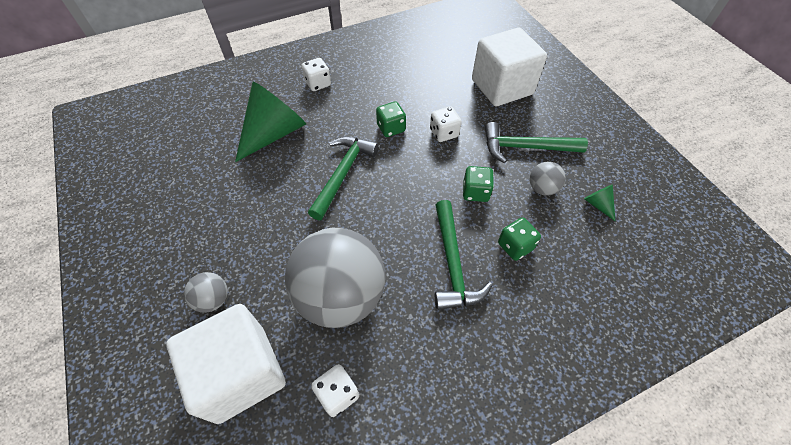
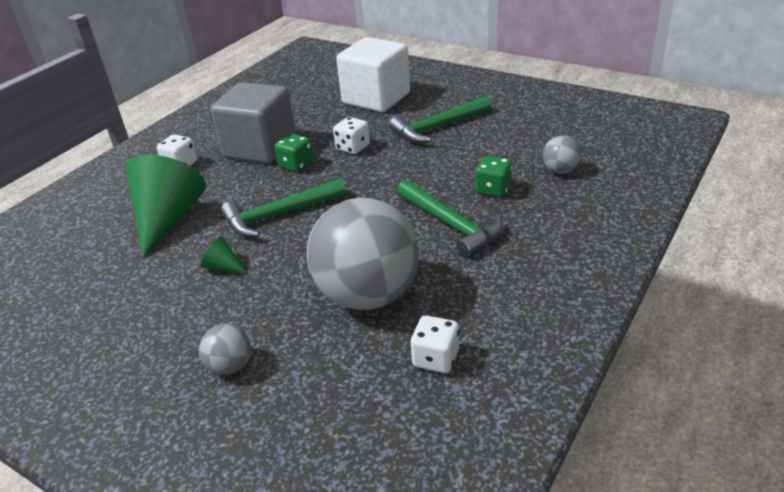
camera: 30 degrees left, 20 degrees down
(241, 373) = (321, 399): white cube -> none
(343, 174) = (279, 215): green hammer -> green hammer turned 105 degrees counterclockwise
(380, 96) = (260, 148): none -> grey cube
(475, 192) = (423, 172): green dice -> none
(542, 188) = (478, 146): grey ball -> grey ball (560, 170)
(598, 204) = (533, 136): green cone -> green cone (223, 267)

